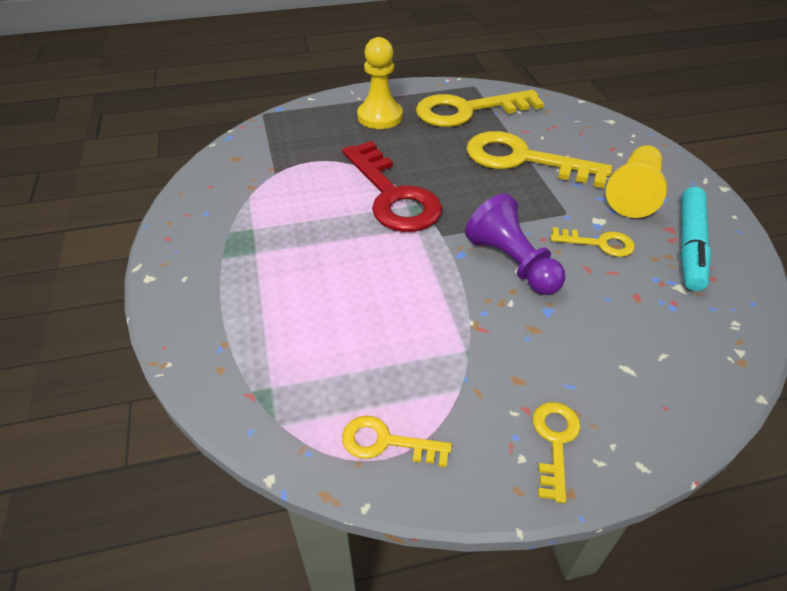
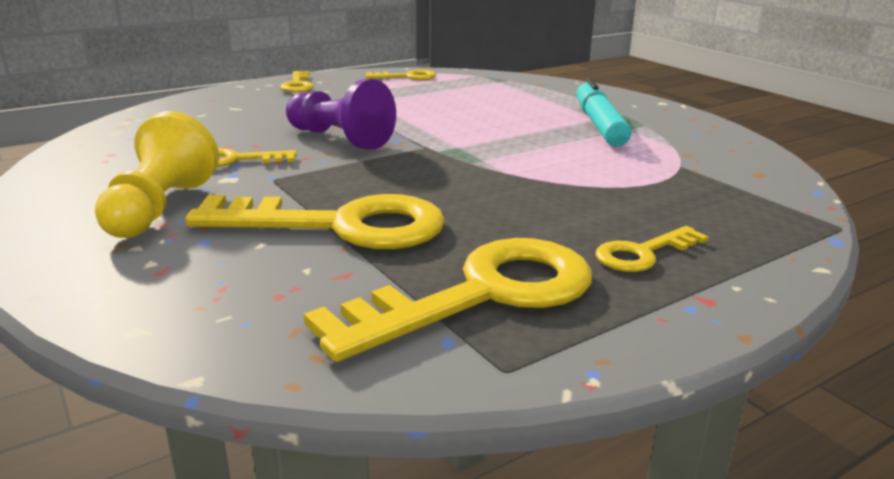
camera: 160 degrees right, 20 degrees down
(380, 116) = (643, 253): yellow pawn -> yellow key
(393, 195) = (509, 166): red key -> none
(690, 245) = (115, 171): turquoise marker -> turquoise marker (599, 124)

